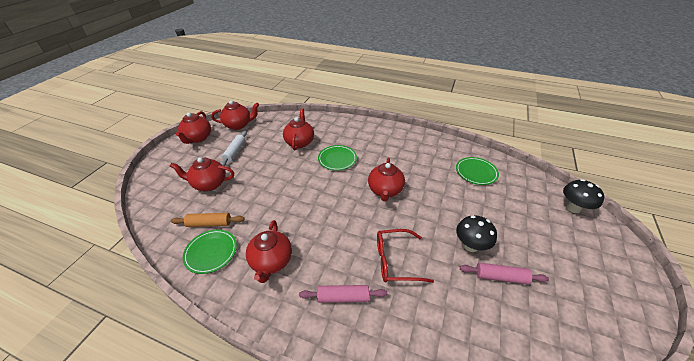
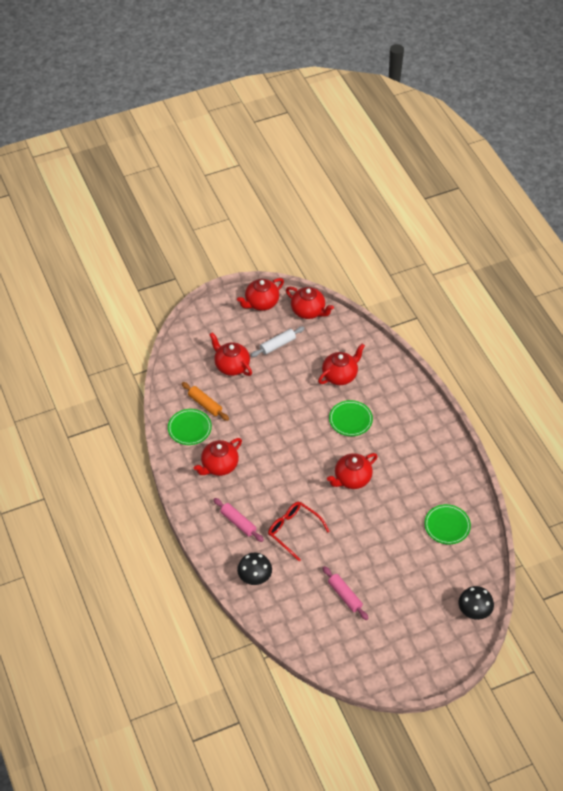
camera: 45 degrees right, 10 degrees up
(470, 246) = (355, 565): black mushroom -> black mushroom (255, 578)

